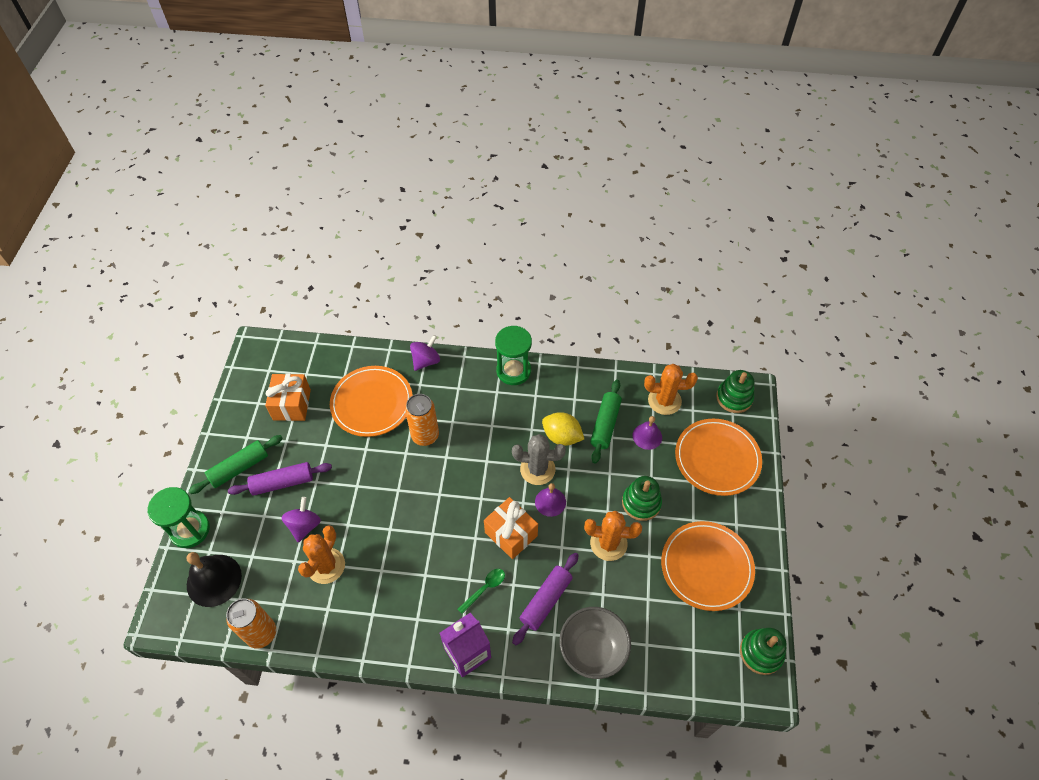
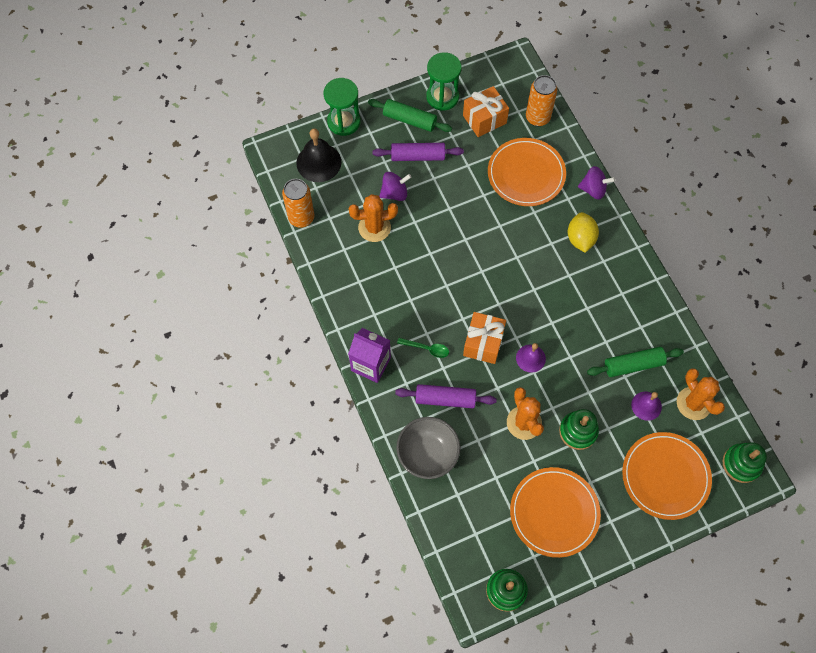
camera: 60 degrees right, 10 degrees up
(282, 482) = (418, 156): purple rolling pin -> purple rolling pin turned 45 degrees counterclockwise
(425, 435) = (524, 230): orange can -> orange can (537, 118)
(513, 371) = (633, 262): green hourglass -> green hourglass (442, 97)
(537, 469) = (553, 332): grey cactus -> none
(562, 436) = (597, 335): yellow lemon -> yellow lemon (580, 239)

